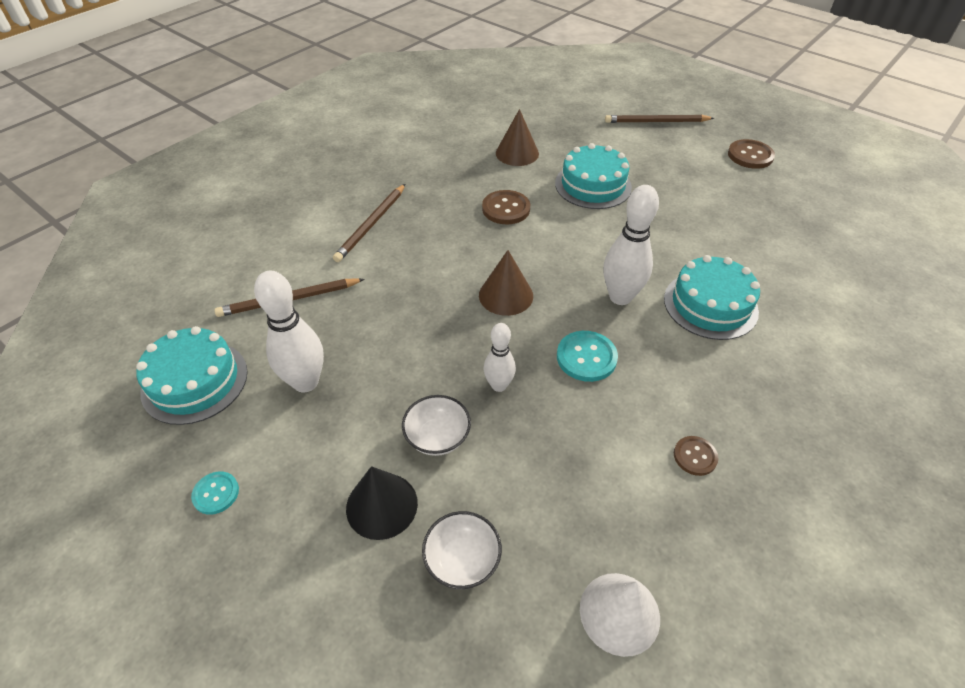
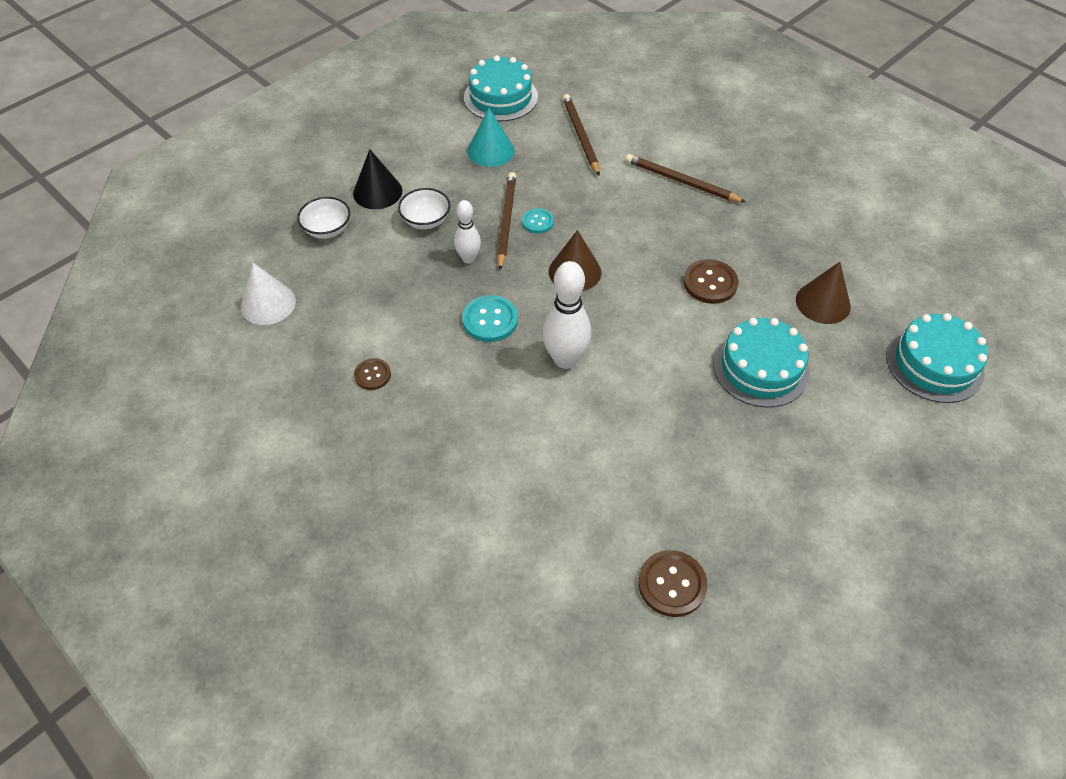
camera: 95 degrees right, 5 degrees up
(216, 493) = (406, 118): turquoise button -> turquoise button (537, 222)
(306, 382) = (490, 151): white bowling pin -> turquoise cone
(656, 122) = (929, 471): brown pencil -> brown pencil (506, 221)
(710, 305) = (547, 435): turquoise cake -> turquoise cake (934, 364)
(750, 155) = (852, 573): brown button -> brown button (672, 584)

